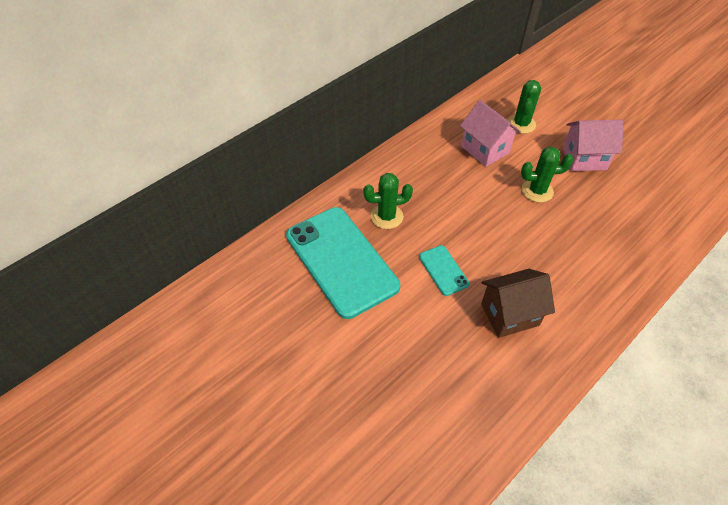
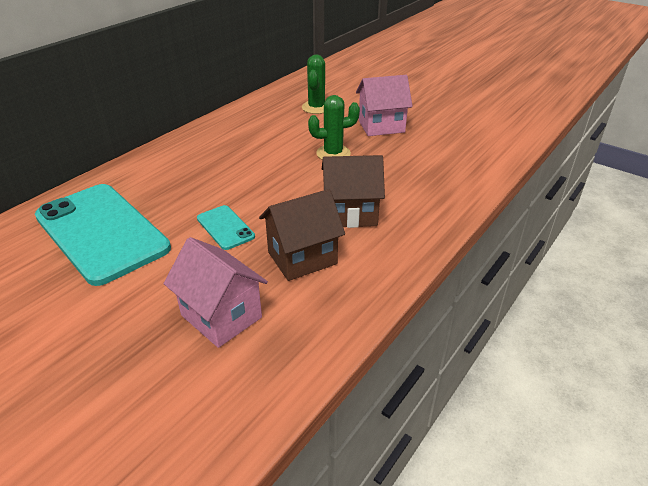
camera: 10 degrees left, 15 degrees down
(386, 216) = (163, 189): green cactus -> none
(485, 150) = (278, 128): pink house -> pink house (221, 316)
(551, 269) = (350, 214): none -> brown house

